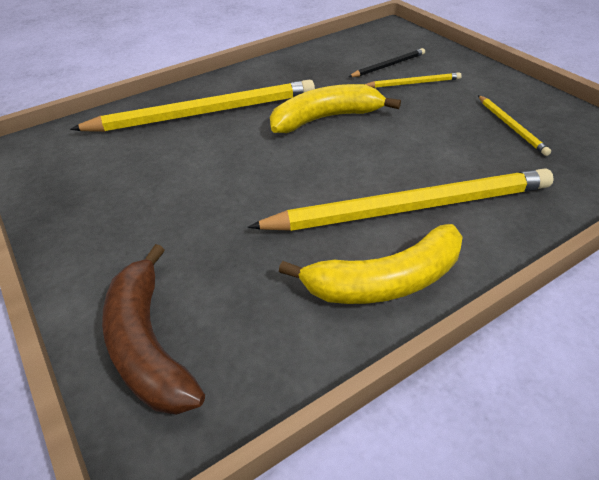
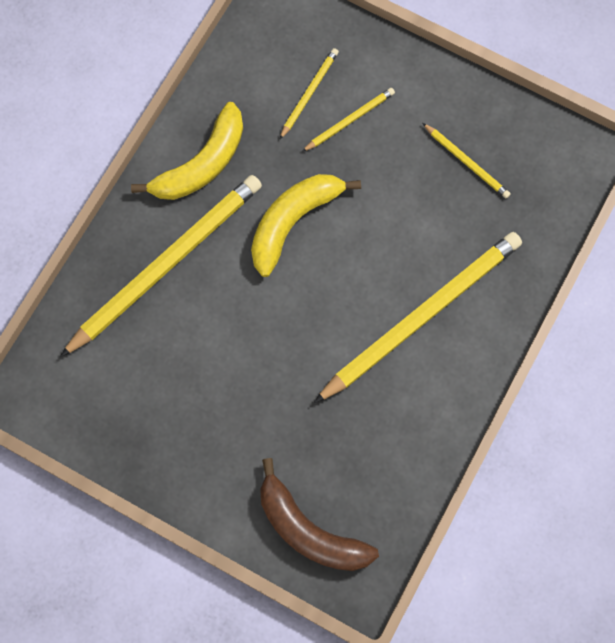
camera: 30 degrees left, 30 degrees up
(385, 281) = (435, 402): yellow banana -> yellow banana (201, 164)
(388, 66) = (309, 94): black pencil -> yellow pencil

